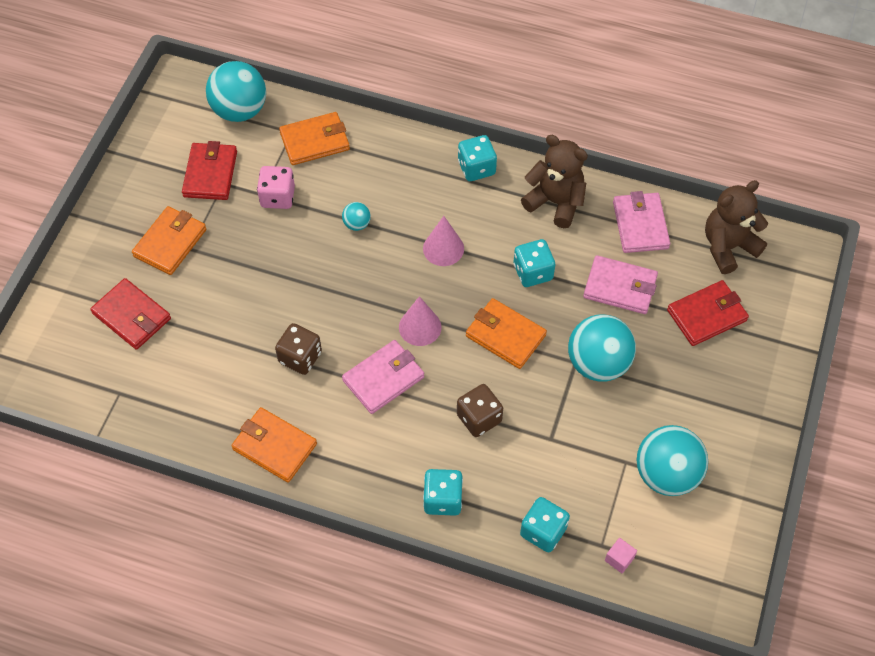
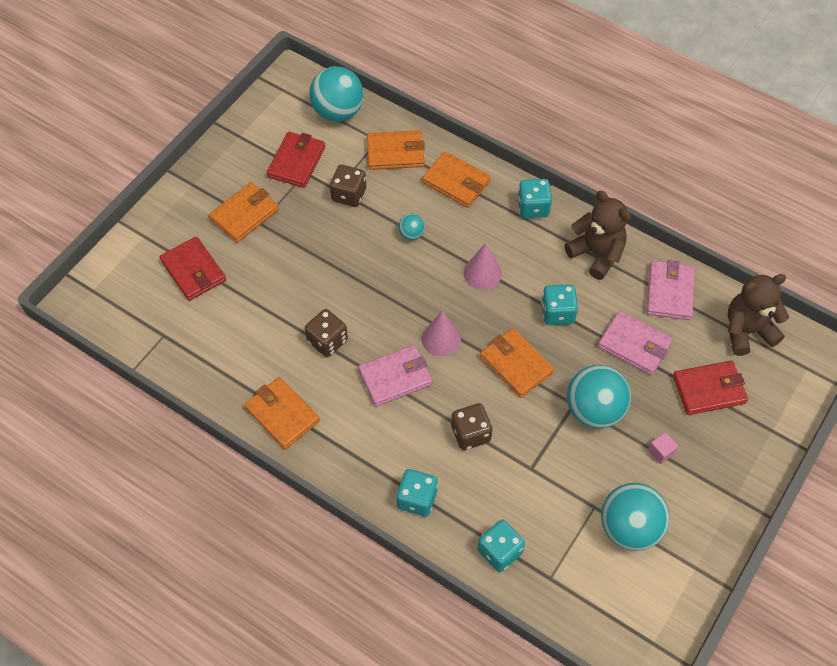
camera: 15 degrees right, 0 degrees up
(277, 197) = (349, 195): pink dice -> brown dice
(388, 159) = (456, 182): none -> orange wallet
(619, 559) = (563, 595): pink cube -> pink cube (661, 452)

